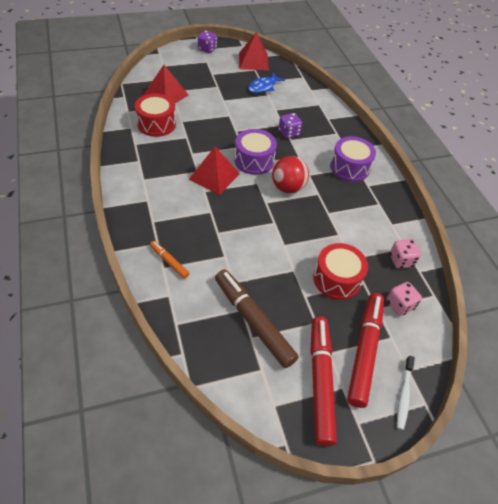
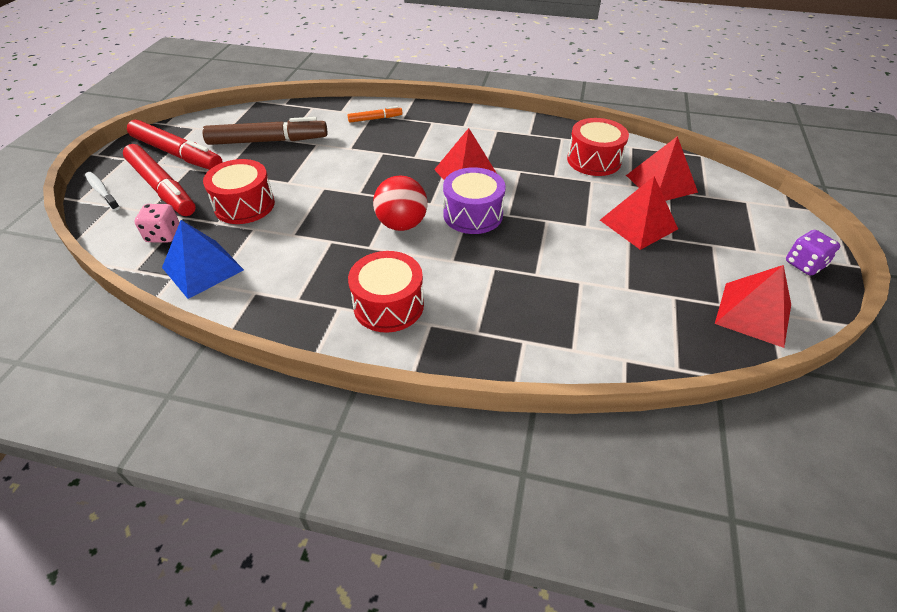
camera: 125 degrees right, 5 degrees down
(213, 98) = (638, 224): none -> red pyramid
(263, 87) = (655, 293): blue fish -> none
(288, 133) = (511, 271): purple dice -> none
(349, 167) = (388, 305): purple drum -> red drum
(401, 260) = (203, 268): pink dice -> blue pyramid

